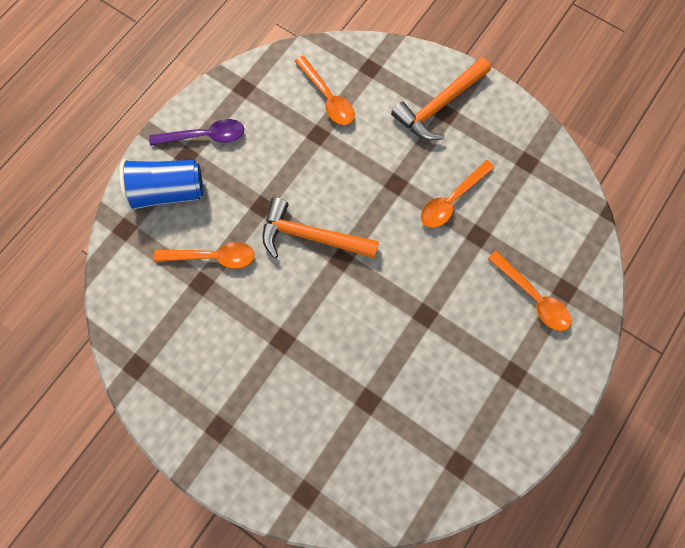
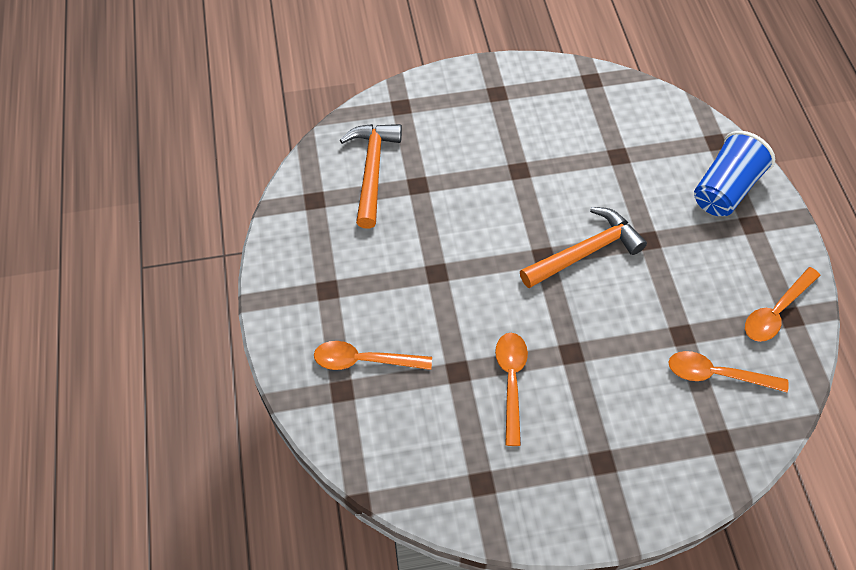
camera: 135 degrees right, 15 degrees down
(205, 136) = (760, 251): purple spoon -> none
(213, 257) = (633, 177): orange spoon -> orange spoon (775, 312)
(439, 106) = (618, 463): orange hammer -> orange hammer (372, 171)

